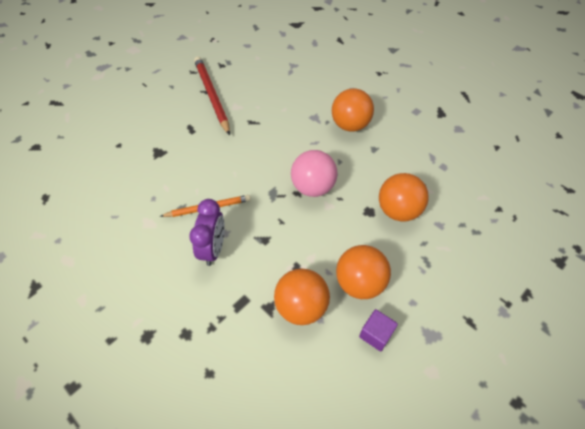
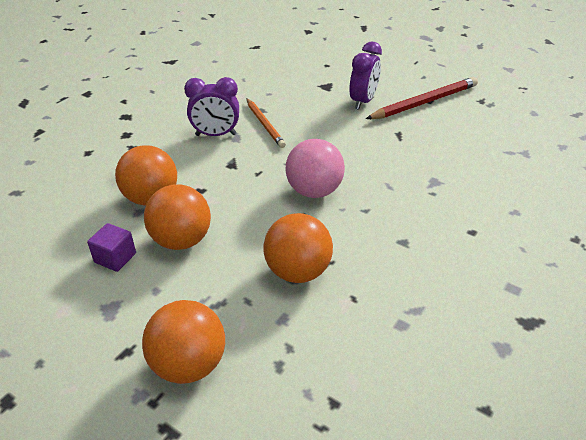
camera: 80 degrees right, 15 degrees down
(196, 132) = (363, 101): none -> purple clock
(350, 125) = (438, 215): orange ball -> orange ball (189, 364)

